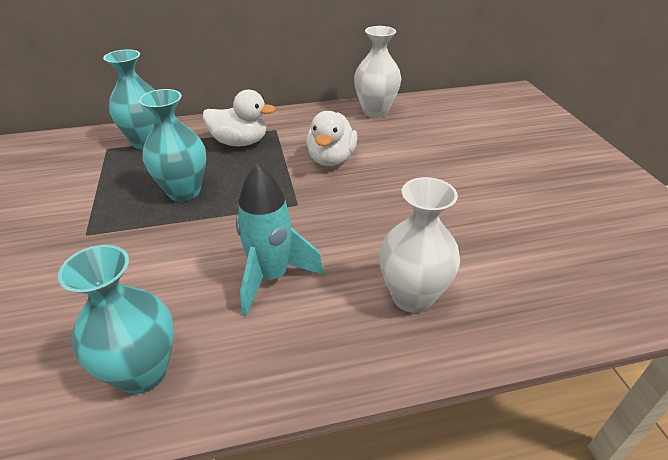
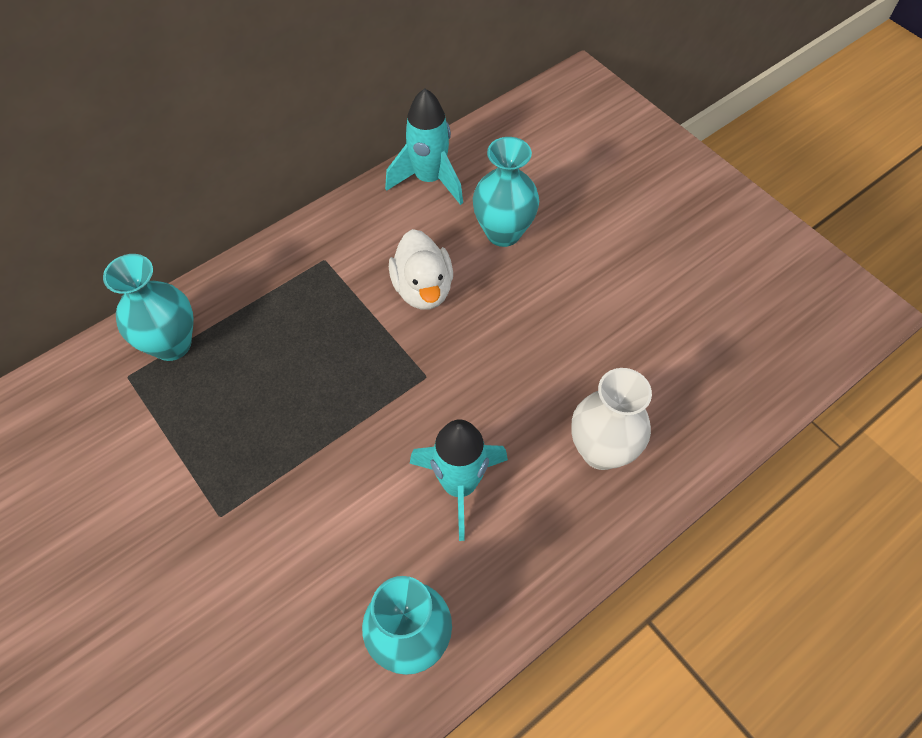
camera: 25 degrees left, 20 degrees up
(184, 191) = (284, 408): turquoise vase -> turquoise vase (503, 232)
(240, 142) = (294, 300): white duck -> none
(375, 111) = (429, 179): white vase -> turquoise rocket

